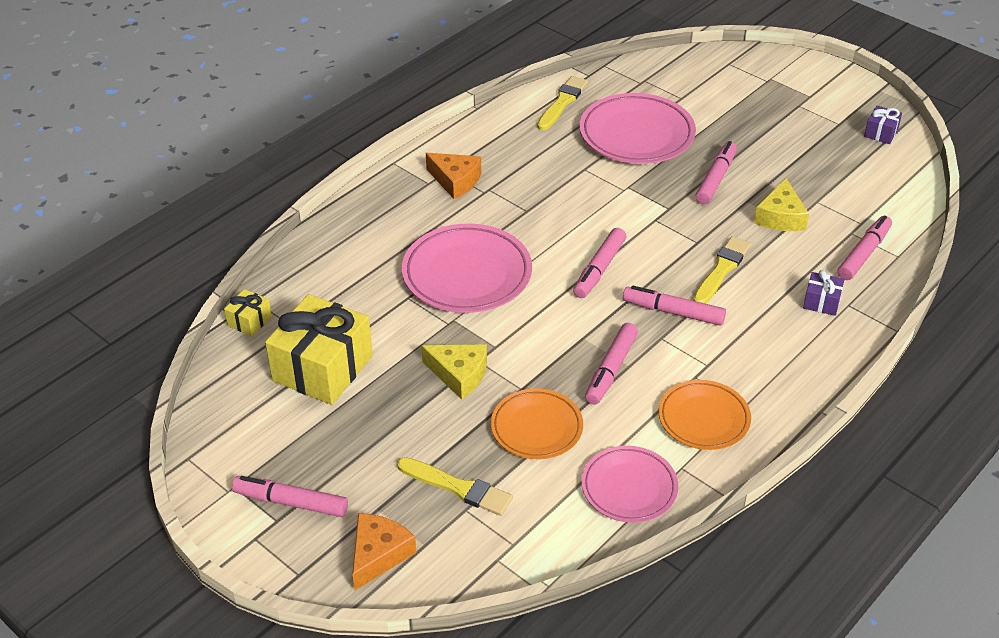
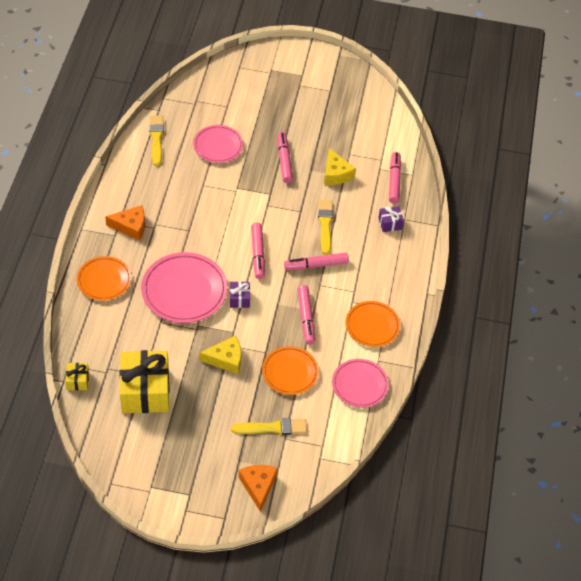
camera: 35 degrees left, 10 degrees up
(291, 502) = (190, 480): pink marker -> none
(375, 225) = (104, 280): none -> orange plate
(636, 135) = (218, 146): pink plate -> pink plate, size x0.63
(881, 133) = (357, 88): purple gift -> purple gift (239, 299)

